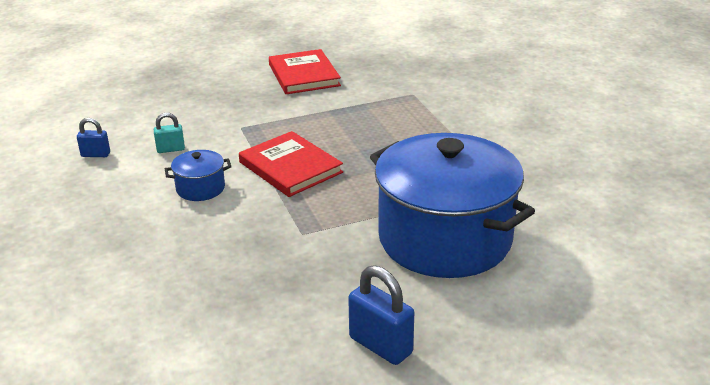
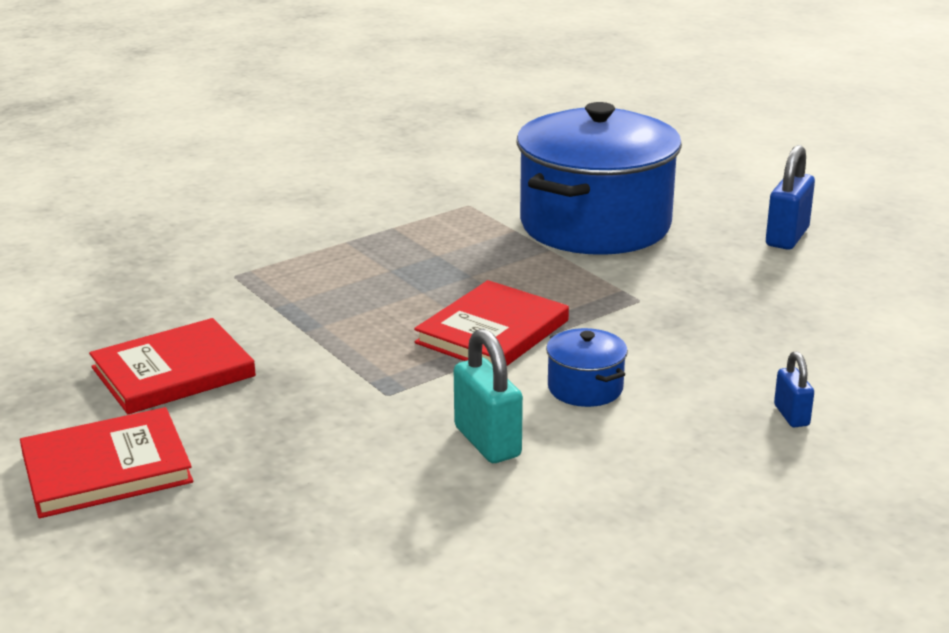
camera: 105 degrees left, 5 degrees down
(95, 154) = (540, 515): blue padlock -> blue padlock (791, 415)
(171, 149) = (487, 442): turquoise padlock -> turquoise padlock, size x1.71
(226, 60) = (106, 468): none -> red book

